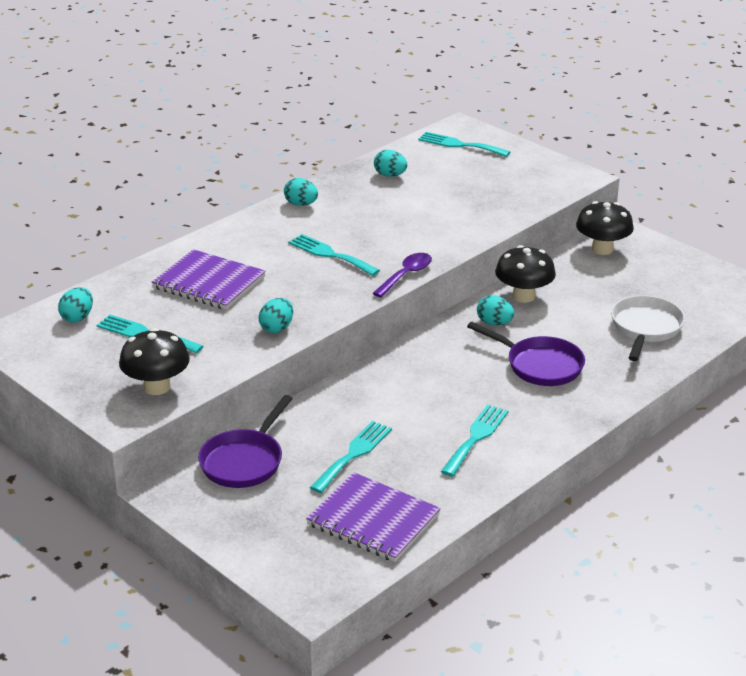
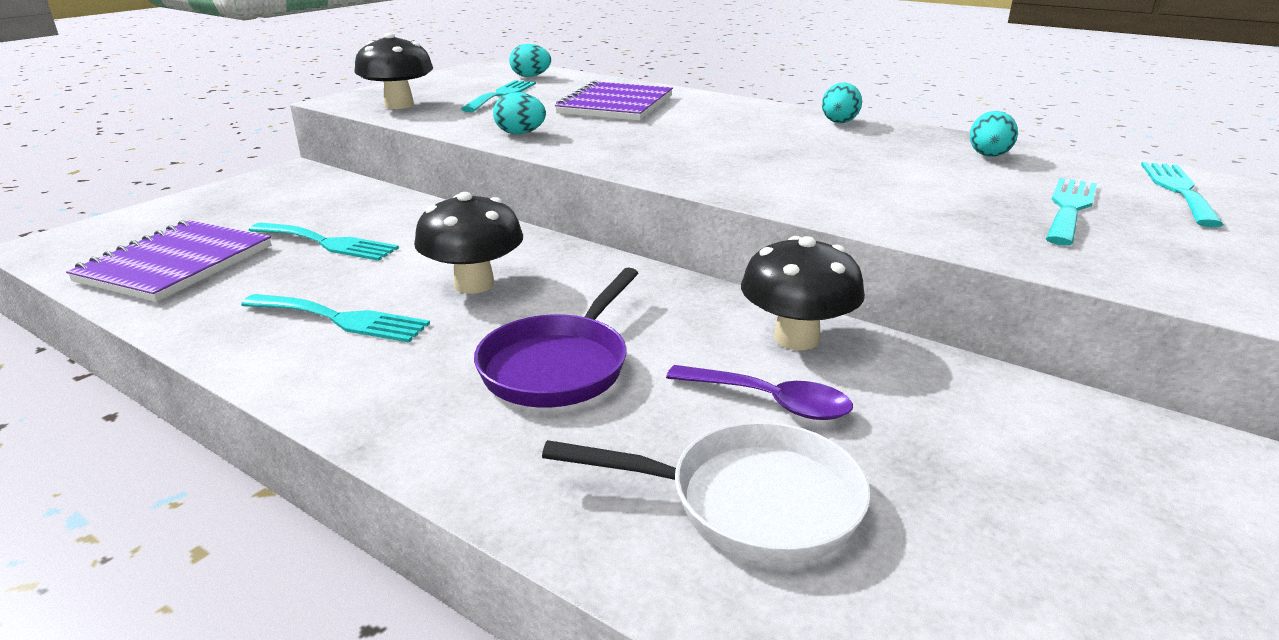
camera: 80 degrees right, 5 degrees down
(244, 461) = (334, 194): purple pan -> none
(330, 254) = (716, 143): turquoise fork -> turquoise fork (1069, 208)
(406, 275) = (684, 181): purple spoon -> purple spoon (770, 402)
(494, 323) = (687, 316): turquoise egg -> none
(602, 249) = (1077, 425): black mushroom -> black mushroom (474, 284)

